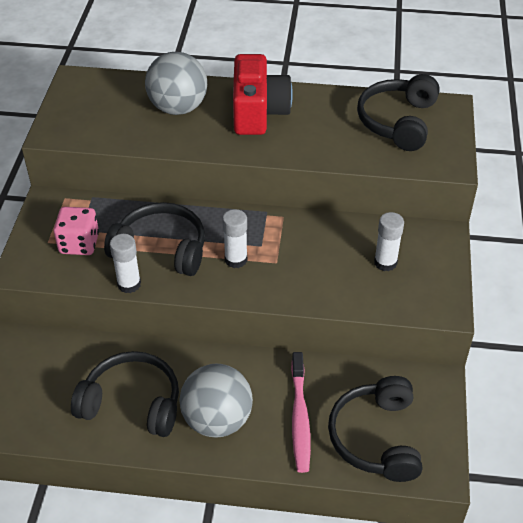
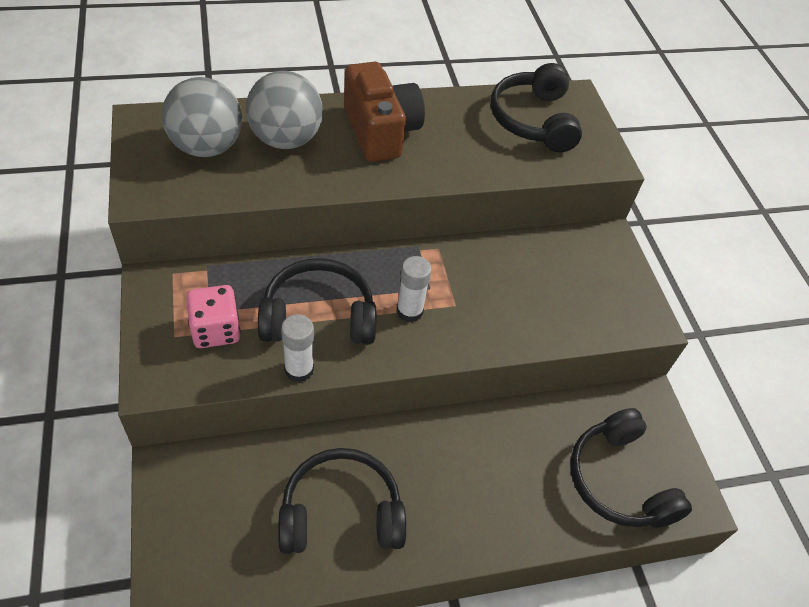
camera: 25 degrees left, 5 degrees up
(217, 420) = (446, 506): grey ball -> grey ball (207, 147)
(258, 112) = (380, 131): red camera -> brown camera
(299, 417) = (532, 478): pink toothbrush -> none
(385, 262) = (568, 281): white glue stick -> none

